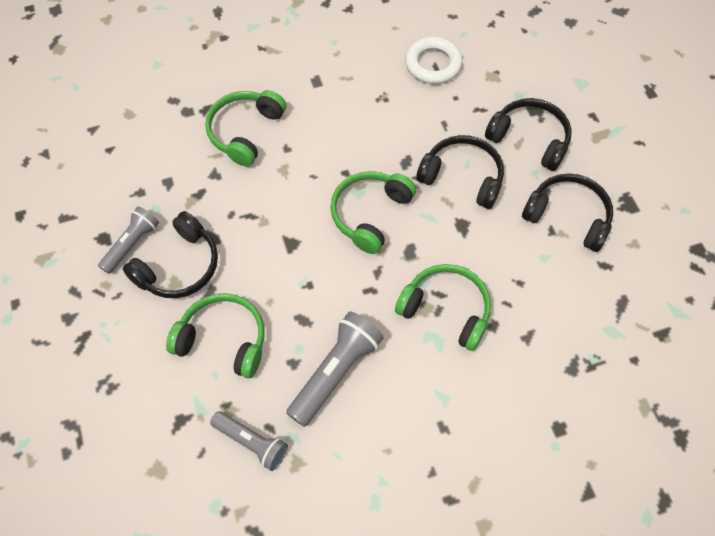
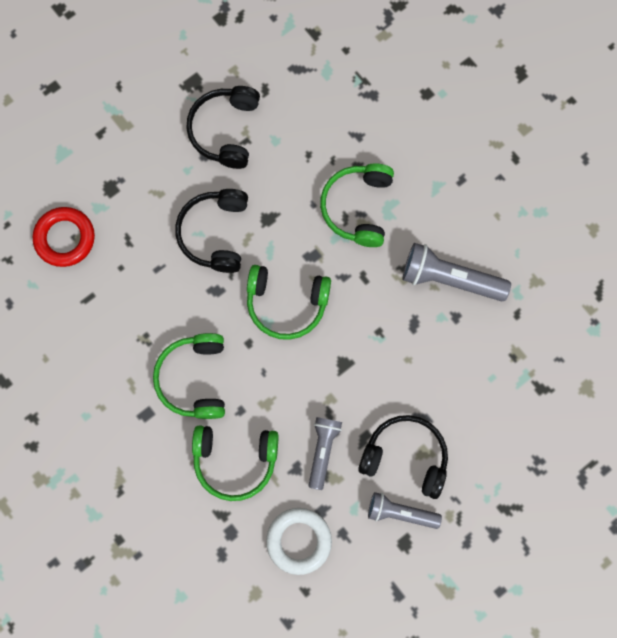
camera: 110 degrees left, 15 degrees up
(223, 340) = (458, 384): green headphones -> green headphones (194, 378)
(252, 443) = (534, 323): grey flashlight -> grey flashlight (323, 450)
(433, 64) = (84, 303): white ring -> white ring (299, 541)
(497, 65) = (65, 238): none -> red ring
(529, 139) = (149, 184): black headphones -> none

